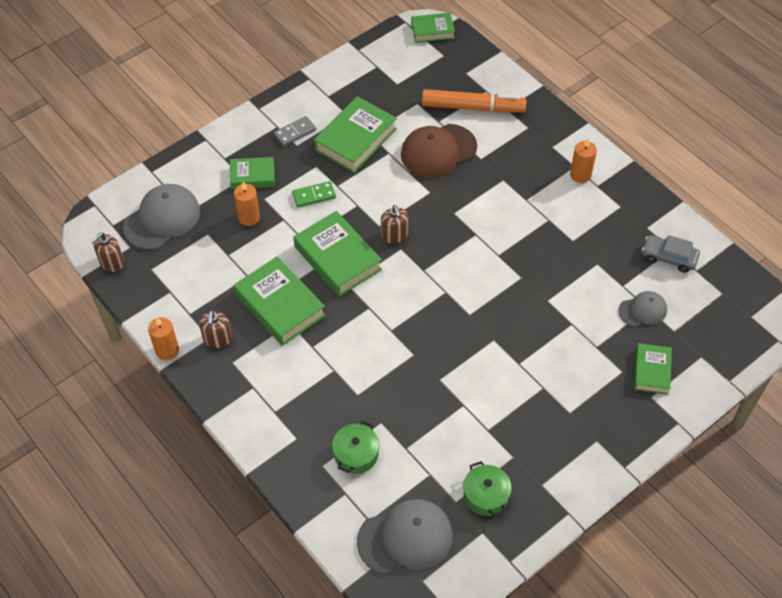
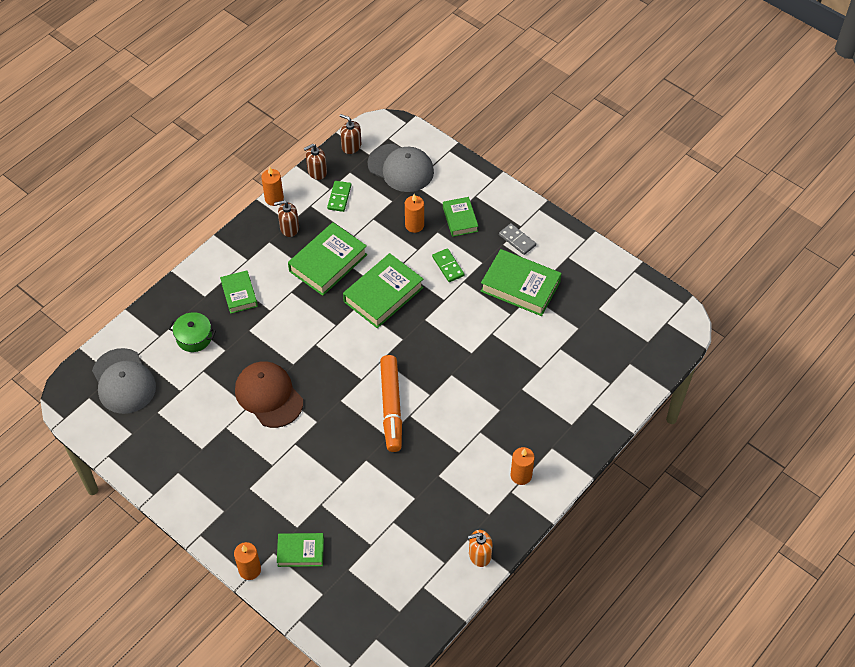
camera: 80 degrees right, 0 degrees up
(186, 283) = (339, 197): none -> green domino
(394, 235) = (416, 332): brown soap dispenser -> brown soap dispenser (317, 172)
(432, 31) = (679, 328): green book -> green book (239, 294)
(438, 151) = (522, 353): brown cap -> brown cap (269, 396)
(473, 107) = (585, 374): orange marker -> orange marker (391, 407)
(486, 496) = (164, 432): green pot -> none
(643, 310) = (367, 541): grey cap -> none
(664, 220) = (479, 555): none -> orange soap dispenser
(669, 257) = (434, 561): grey car -> none
(670, 421) = (250, 570): none -> orange candle

